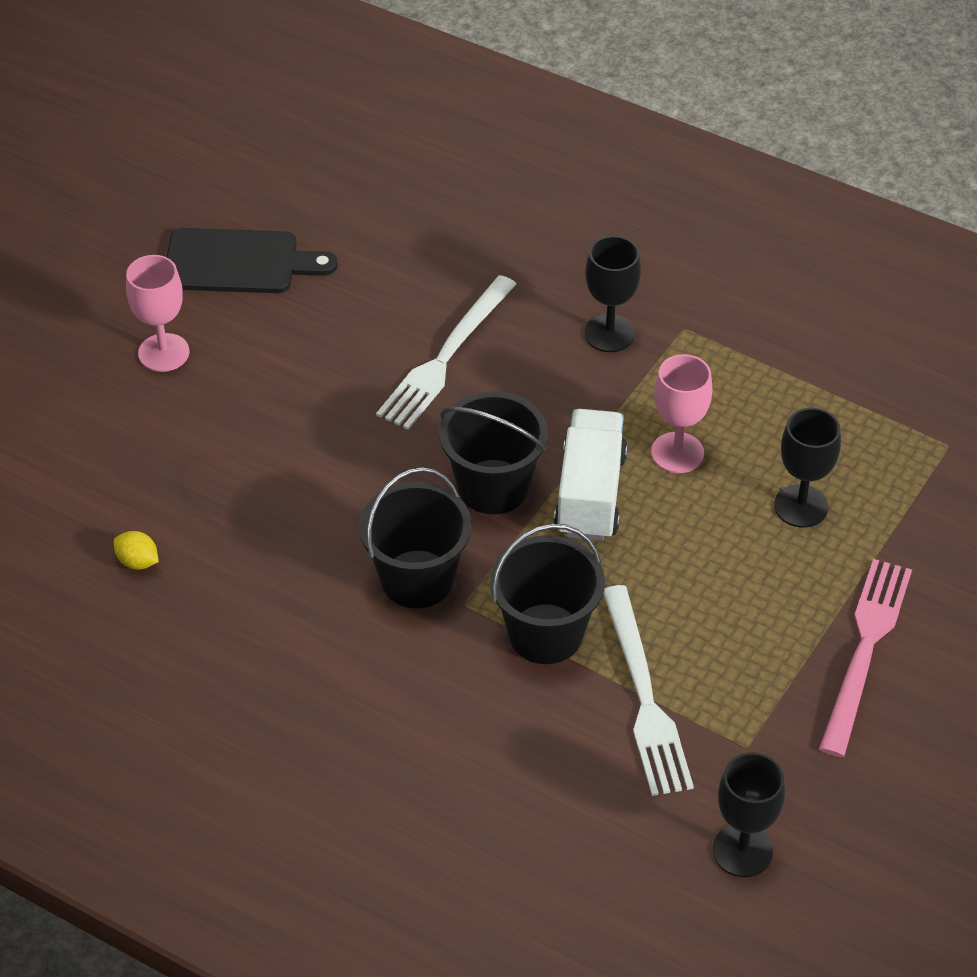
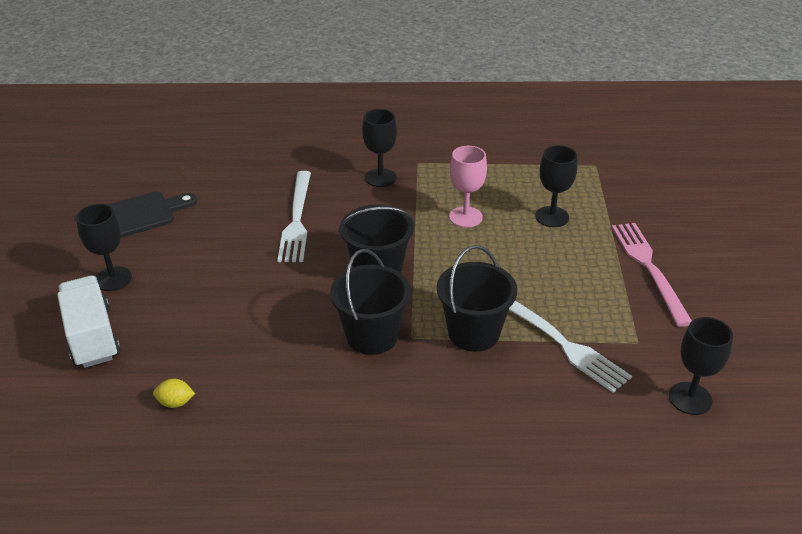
camera: 30 degrees left, 10 degrees down
(163, 353) = (113, 279): pink goblet -> black goblet
(590, 494) = (436, 253): white truck -> white truck (92, 337)

